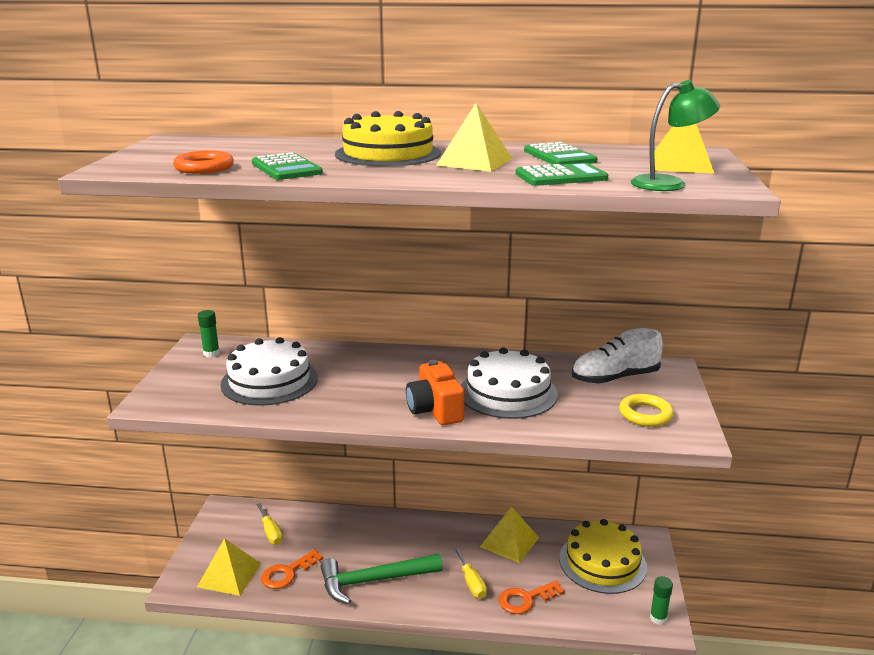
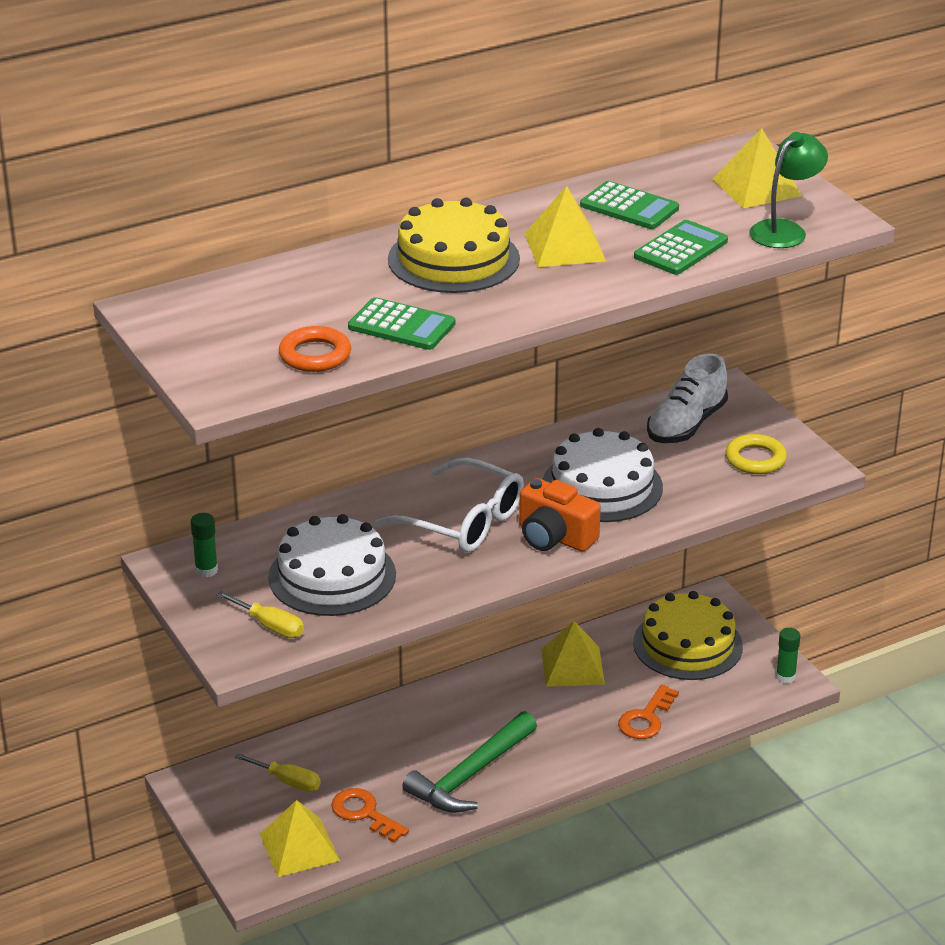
camera: 35 degrees left, 10 degrees up
(287, 573) = (364, 813): orange key -> orange key turned 120 degrees clockwise
(389, 380) = (463, 521): none -> white glasses
(471, 583) = (576, 728): yellow screwdriver -> yellow screwdriver (270, 626)

